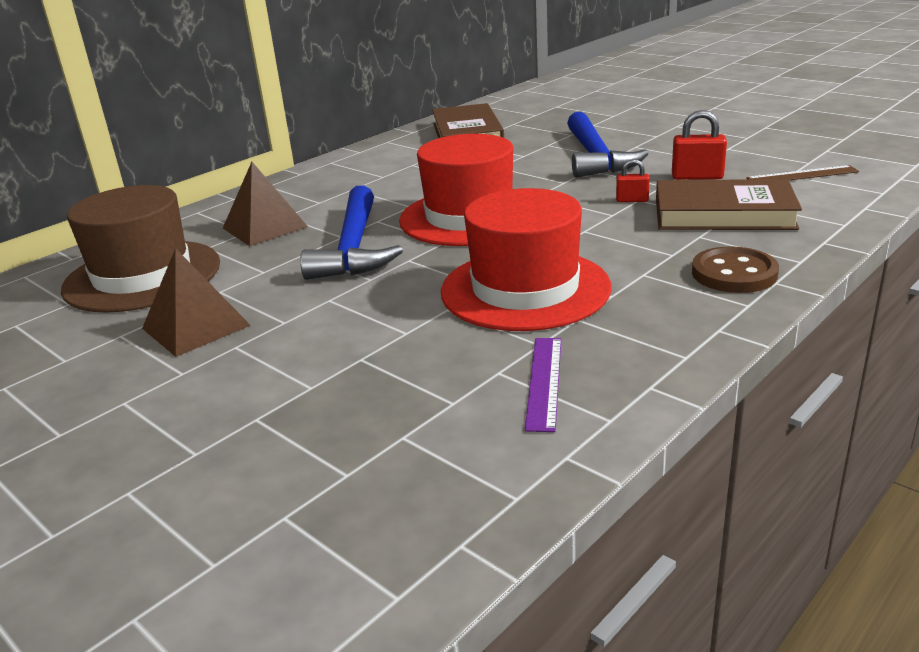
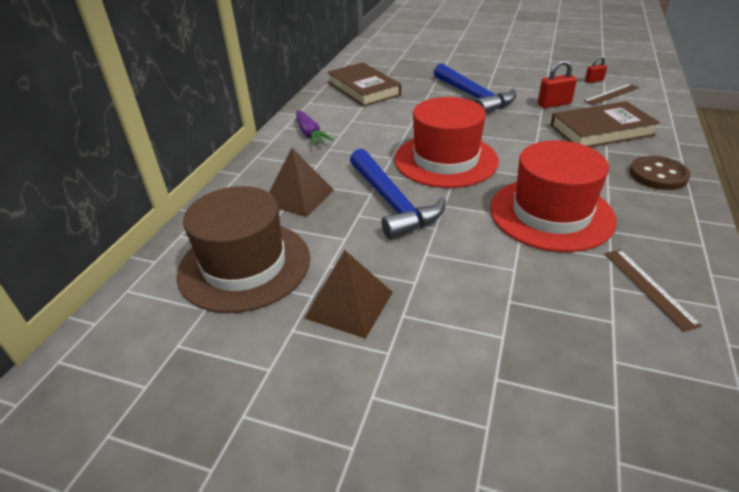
camera: 25 degrees left, 10 degrees up
(349, 172) = (310, 134): none -> purple carrot
(544, 382) = (648, 287): purple ruler -> brown ruler
(632, 200) = (536, 128): red padlock -> red padlock (594, 81)

